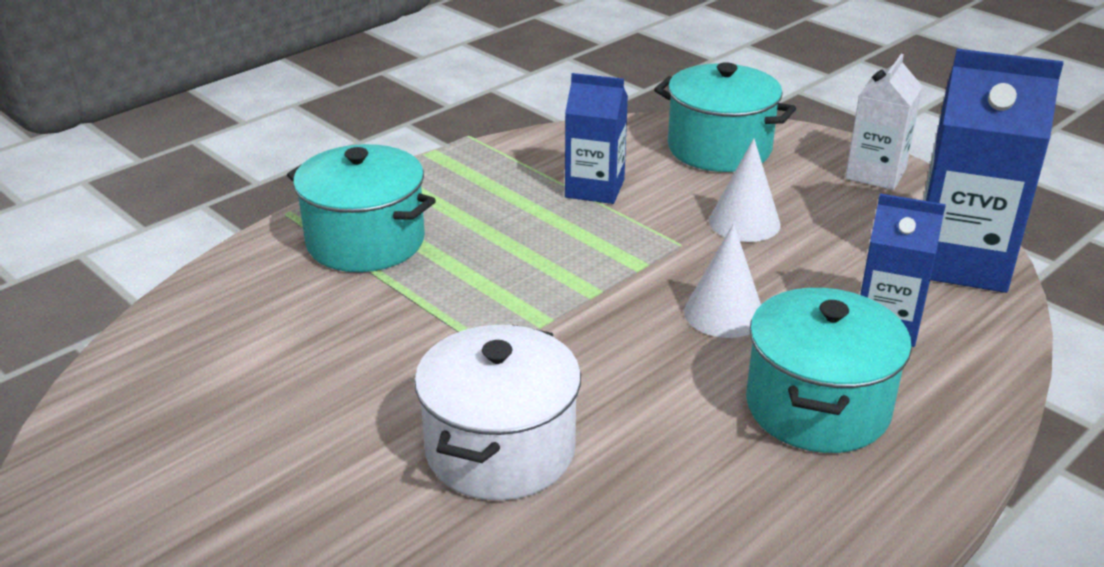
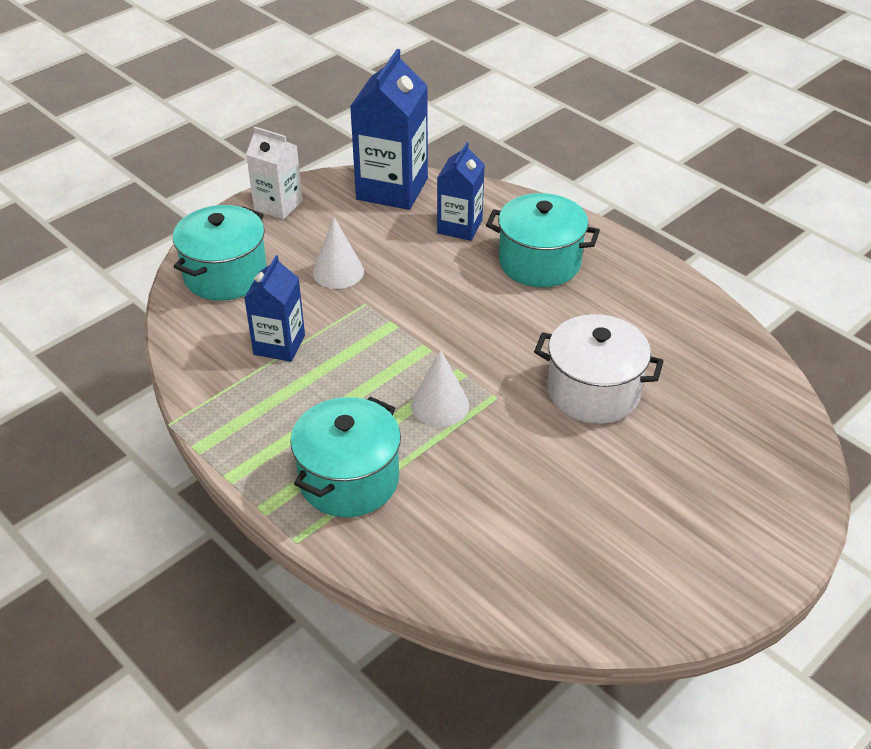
camera: 90 degrees left, 10 degrees up
(724, 313) = (449, 290): white cone -> white cone (440, 405)

